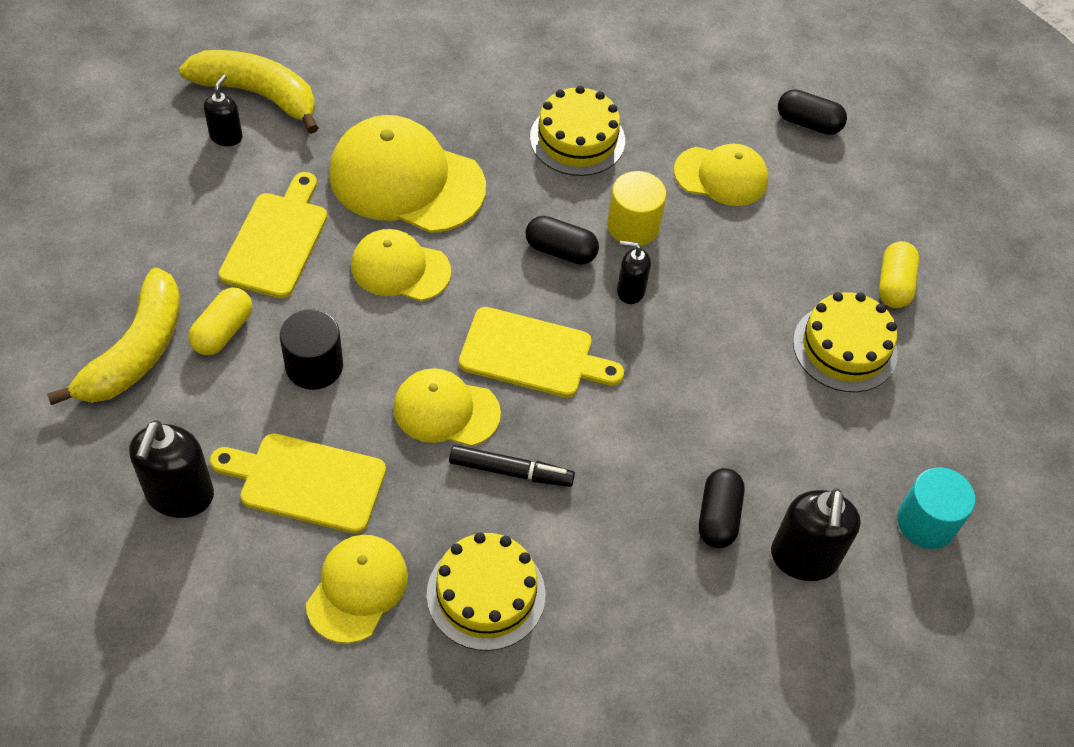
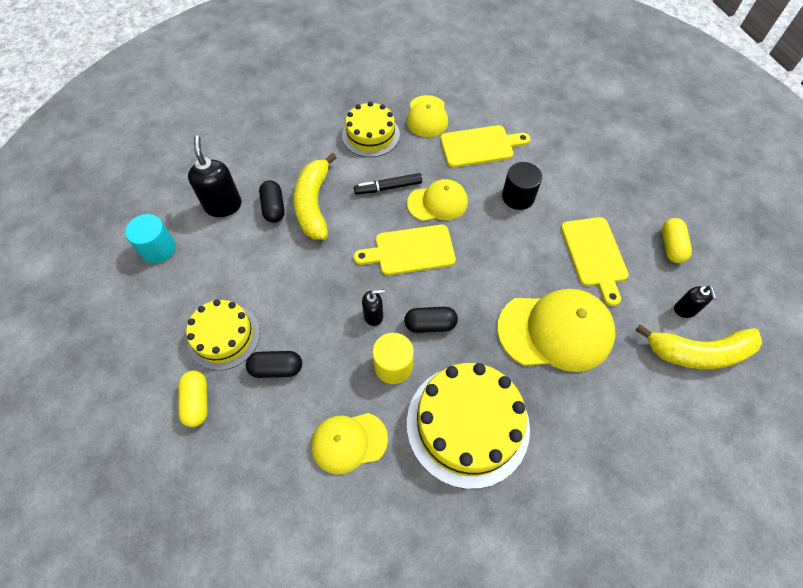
camera: 160 degrees right, 5 degrees up
(136, 352) = (606, 168): yellow banana -> yellow banana (314, 204)
(180, 495) = (529, 120): black soap dispenser -> none
(223, 331) = (576, 194): yellow capsule -> yellow capsule (671, 246)
(400, 268) = (515, 269): yellow cap -> none
(577, 139) = (467, 424): yellow cake -> yellow cake, size x1.59
(808, 123) = (296, 539): black capsule -> black capsule (276, 368)

